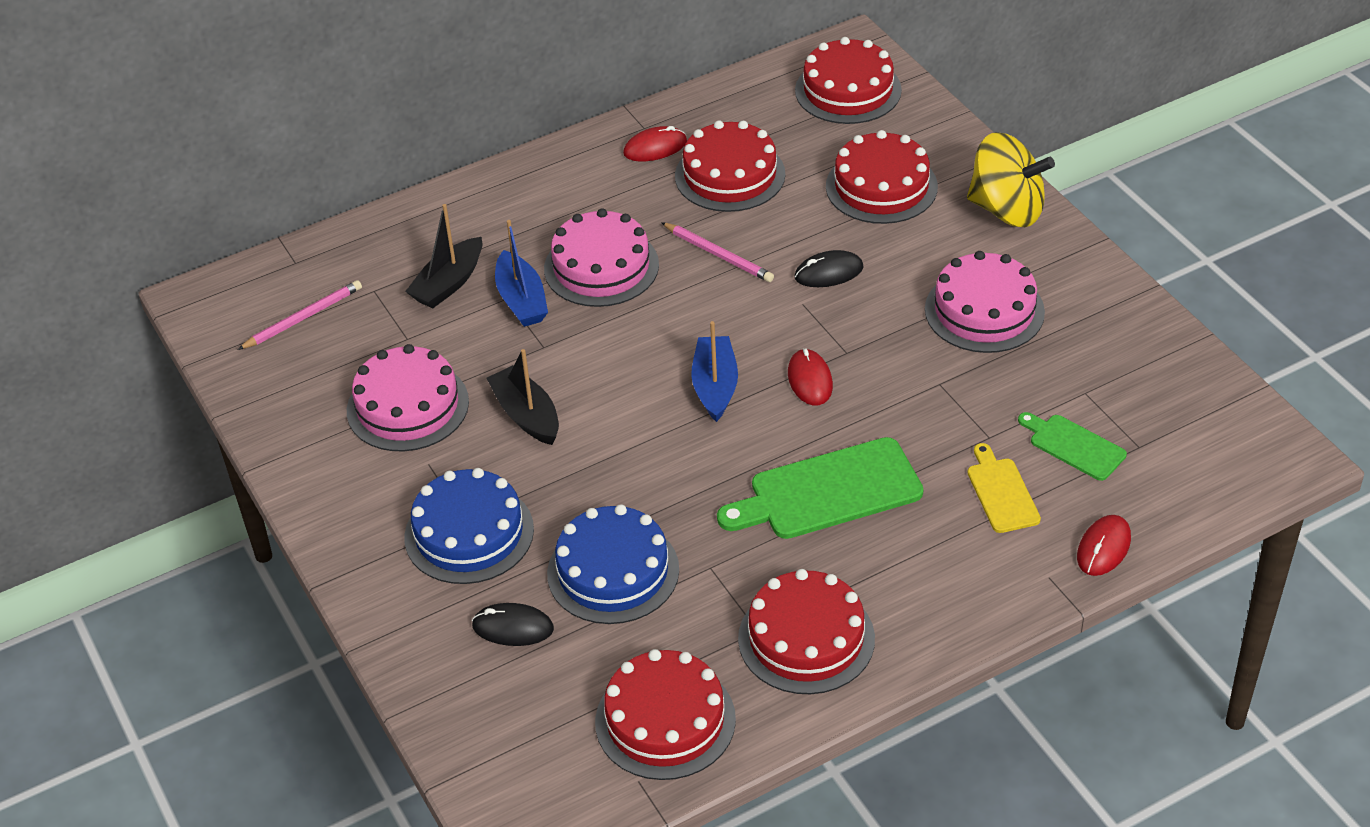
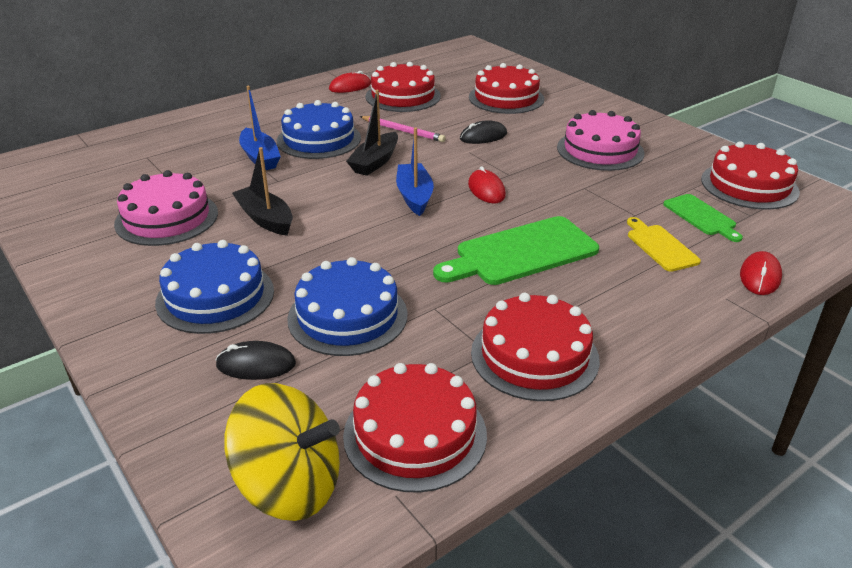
camera: 10 degrees left, 10 degrees down
(303, 318) = (88, 173): pink pencil -> none
(449, 283) = (204, 151): black boat -> black boat (375, 162)
(601, 267) = (319, 139): pink cake -> blue cake
(848, 90) = (471, 61): red cake -> red cake (749, 185)
(1007, 210) = (593, 105): yellow spinning top -> yellow spinning top (290, 485)
(1073, 446) = (701, 216): green cutting board -> green cutting board turned 150 degrees counterclockwise

